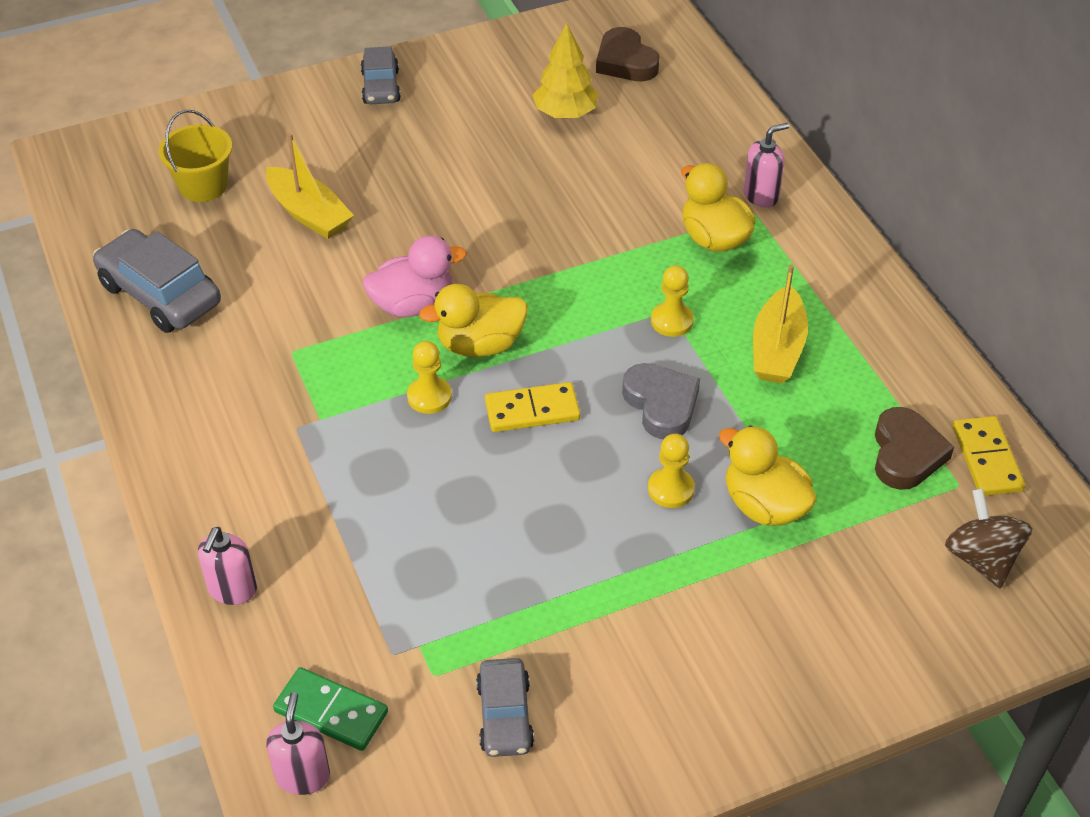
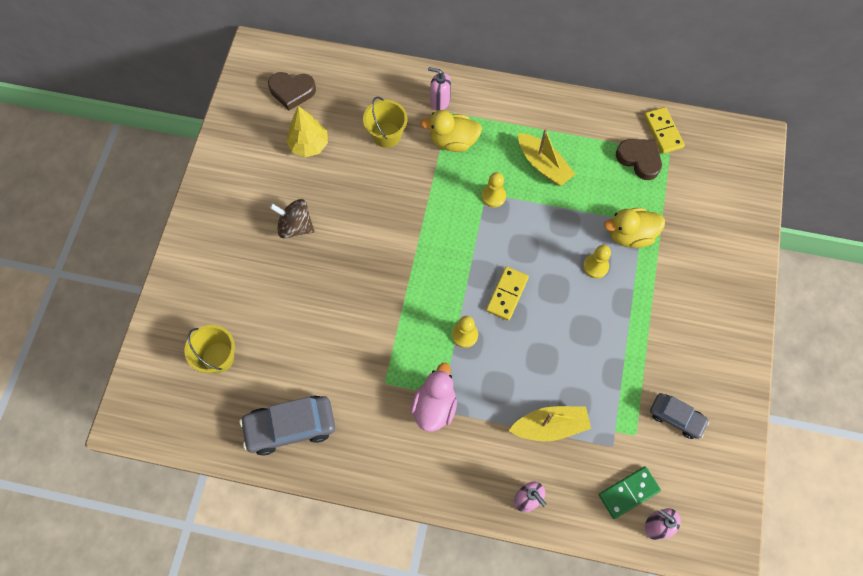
camera: 55 degrees left, 20 degrees up
(309, 213) = (286, 315): yellow boat -> yellow boat (550, 426)
(381, 87) = (211, 219): grey car -> none
(413, 304) = (395, 304): pink duck -> pink duck (434, 406)
(480, 345) = (446, 290): yellow duck -> none
(654, 172) = (386, 135): none -> yellow bucket
(661, 404) = (542, 236): grey heart -> none
(761, 195) = (440, 101): pink soap dispenser -> pink soap dispenser turned 75 degrees counterclockwise
(981, 558) = (712, 173): brown spinning top -> brown spinning top (295, 226)
(986, 459) = (662, 131): yellow domino -> yellow domino turned 45 degrees clockwise

